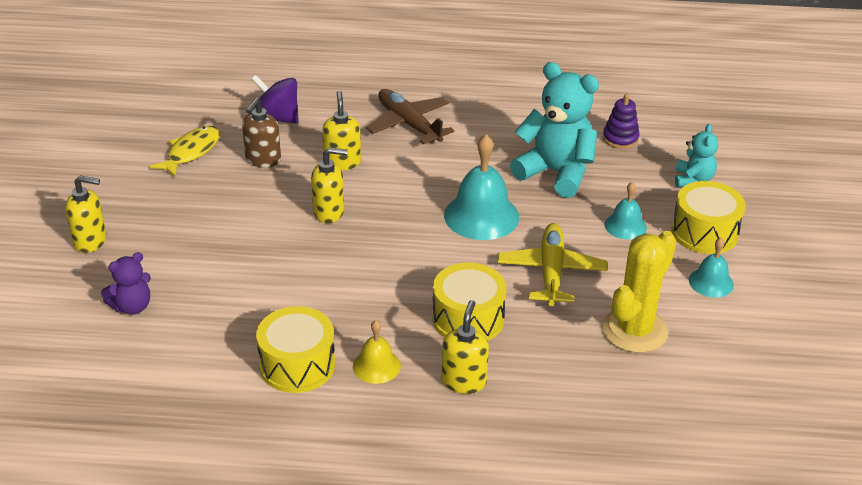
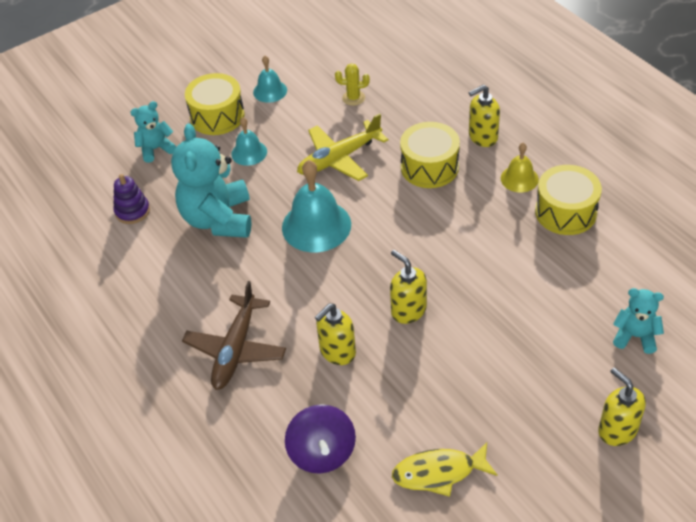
camera: 125 degrees left, 10 degrees up
(132, 306) = (635, 336): purple teddy bear -> turquoise teddy bear
(263, 160) = (392, 408): brown soap dispenser -> none
(634, 330) = (353, 98): yellow cactus -> yellow cactus, size x0.47

